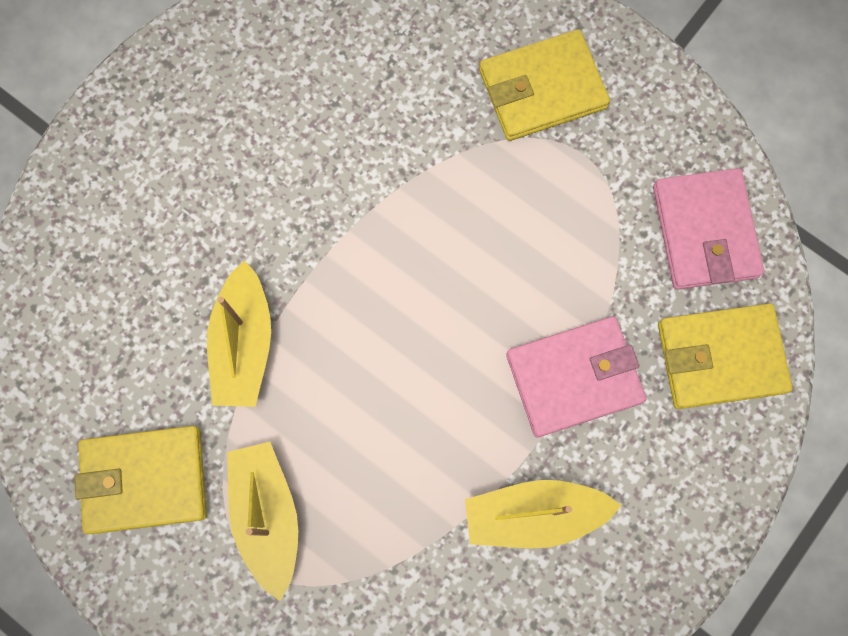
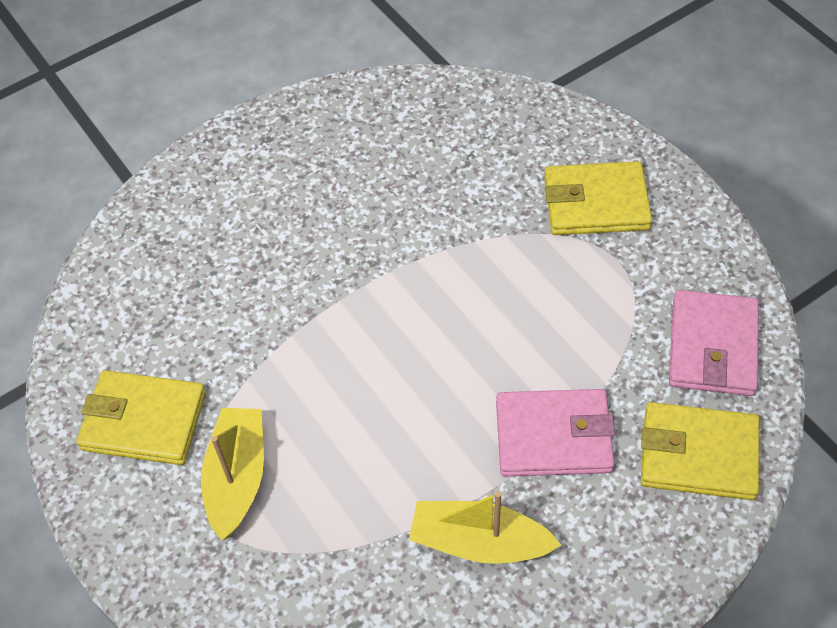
camera: 20 degrees right, 20 degrees down
(244, 344) = (268, 336): yellow boat -> none

